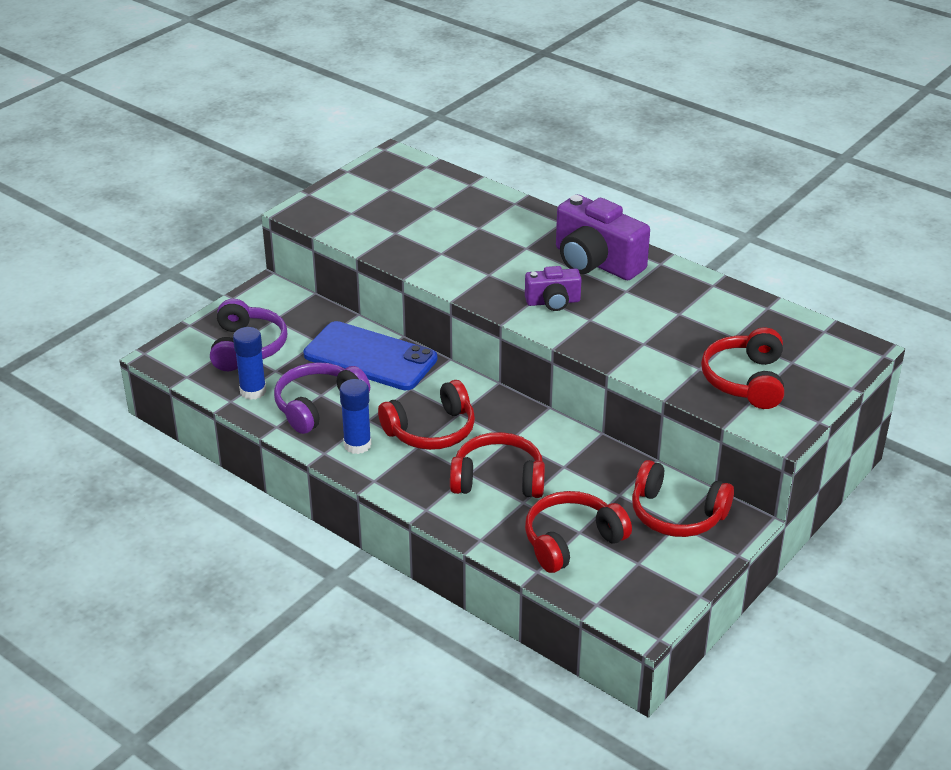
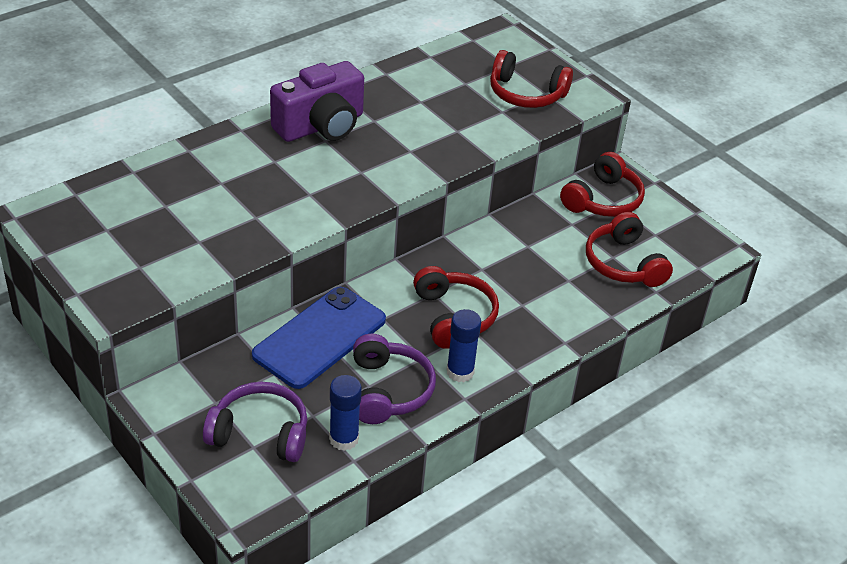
camera: 80 degrees left, 5 degrees up
(318, 406) = (388, 390): purple headphones -> purple headphones turned 150 degrees counterclockwise
(498, 479) = (536, 288): red headphones -> none
(553, 302) = (374, 165): purple camera -> none

